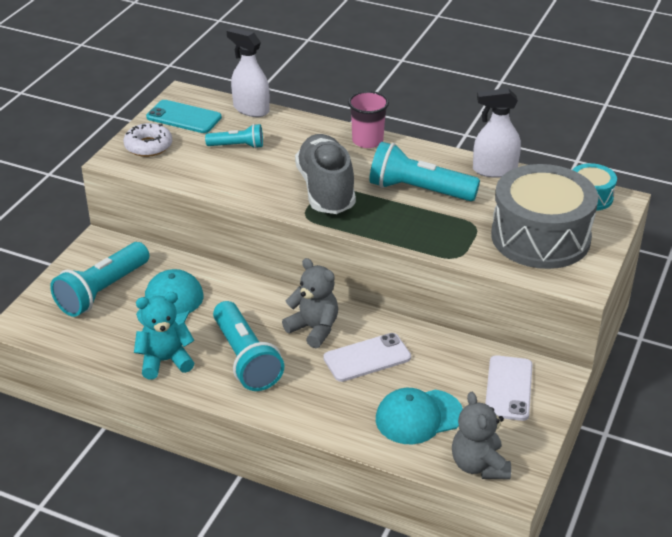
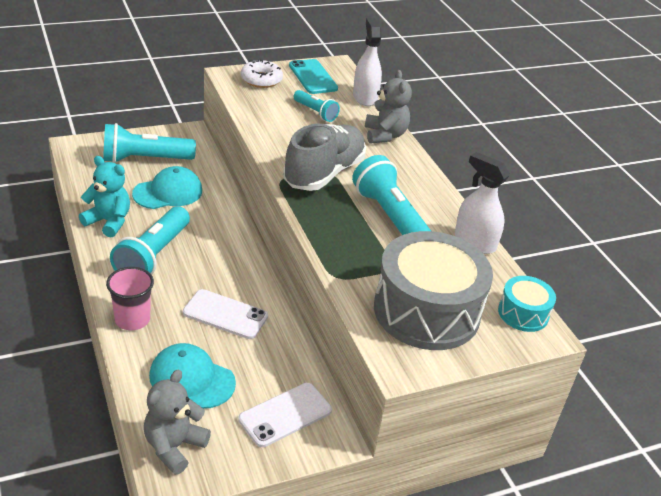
camera: 40 degrees right, 0 degrees up
(314, 329) = (224, 270): grey teddy bear -> grey teddy bear (385, 135)
(367, 141) = (410, 163): pink cup -> pink cup (132, 319)

